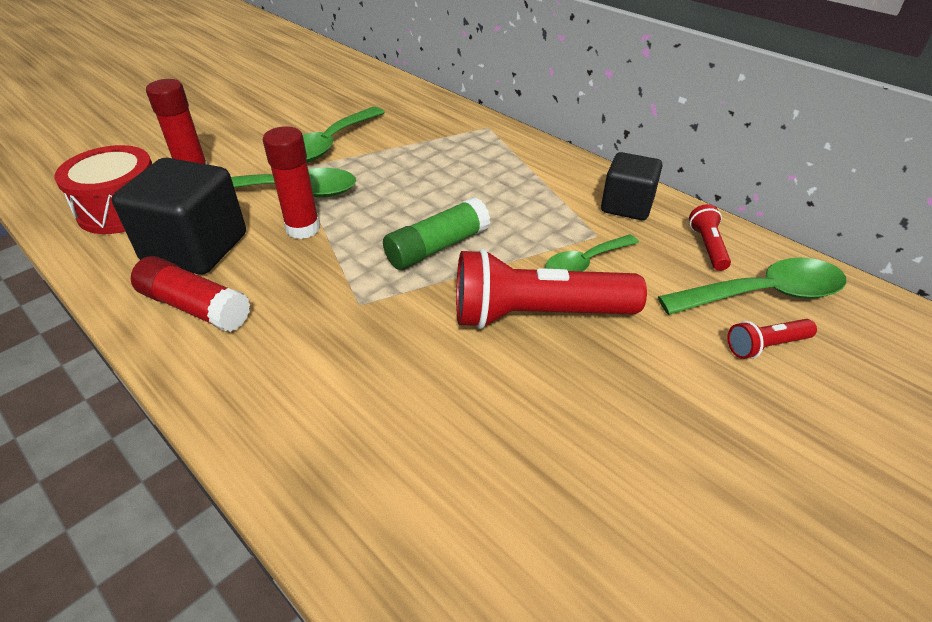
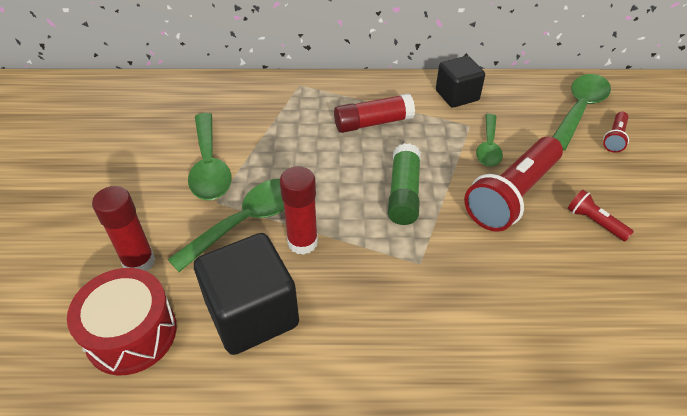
camera: 45 degrees left, 5 degrees up
(195, 307) = (328, 350): red glue stick -> red glue stick (373, 123)
(707, 246) = (524, 97): red flashlight -> red flashlight (594, 222)

